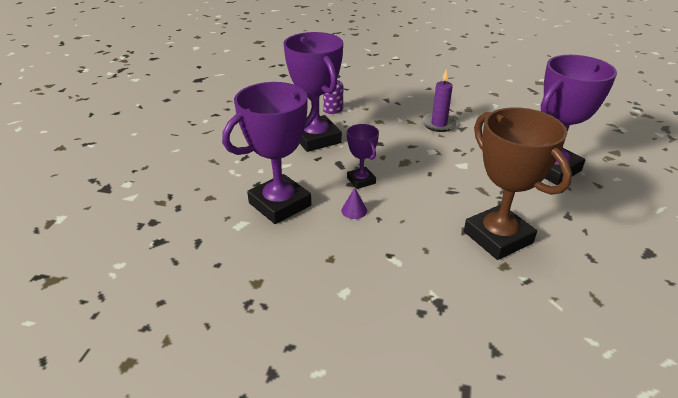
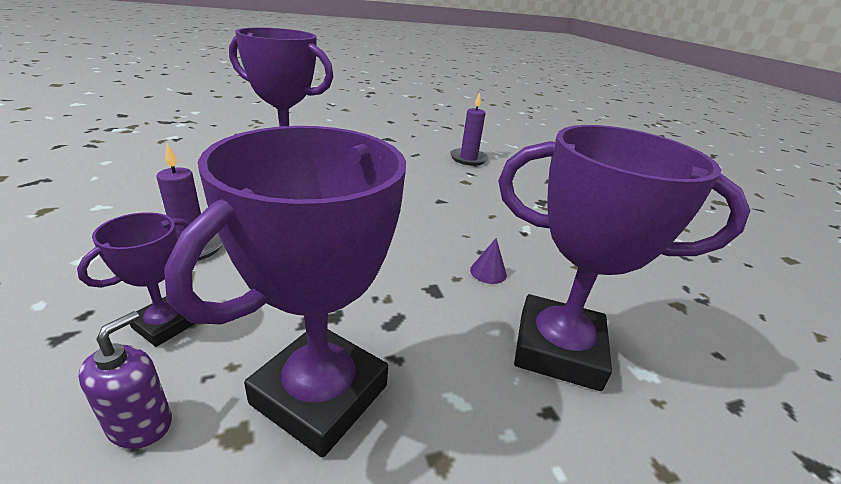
camera: 125 degrees left, 5 degrees down
(361, 180) = (420, 284): purple trophy -> purple trophy (165, 325)
(498, 237) = (433, 186): brown trophy -> none
(576, 301) = (468, 159): none -> purple candle

